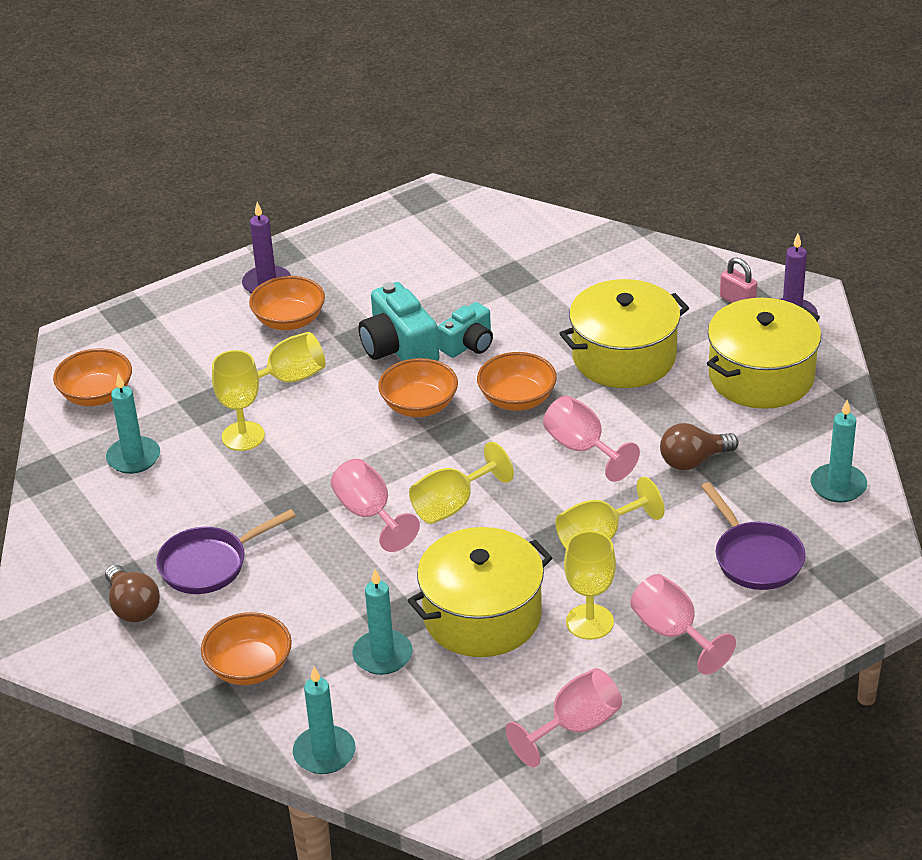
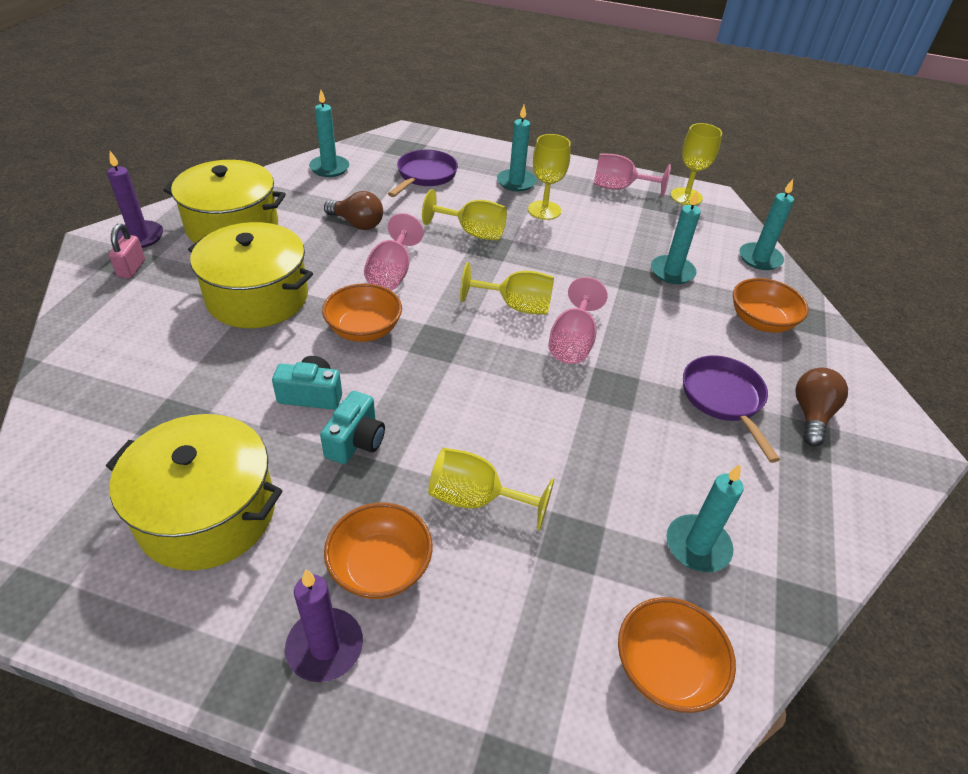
camera: 135 degrees left, 5 degrees up
(209, 564) = (724, 399): purple pan -> purple pan turned 120 degrees counterclockwise
(243, 436) = (581, 478): yellow goblet -> yellow goblet (686, 196)
(399, 348) = (356, 441): turquoise camera -> turquoise camera, size x0.65
(419, 405) = (425, 382): orange bowl -> none
(482, 616) = (591, 249): yellow pot -> yellow pot (207, 513)
(673, 633) = (516, 182): pink goblet -> turquoise candle

